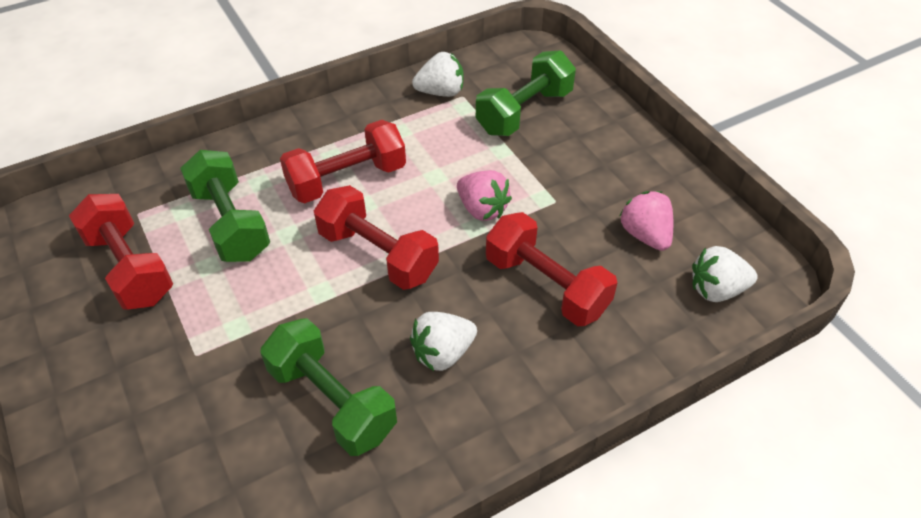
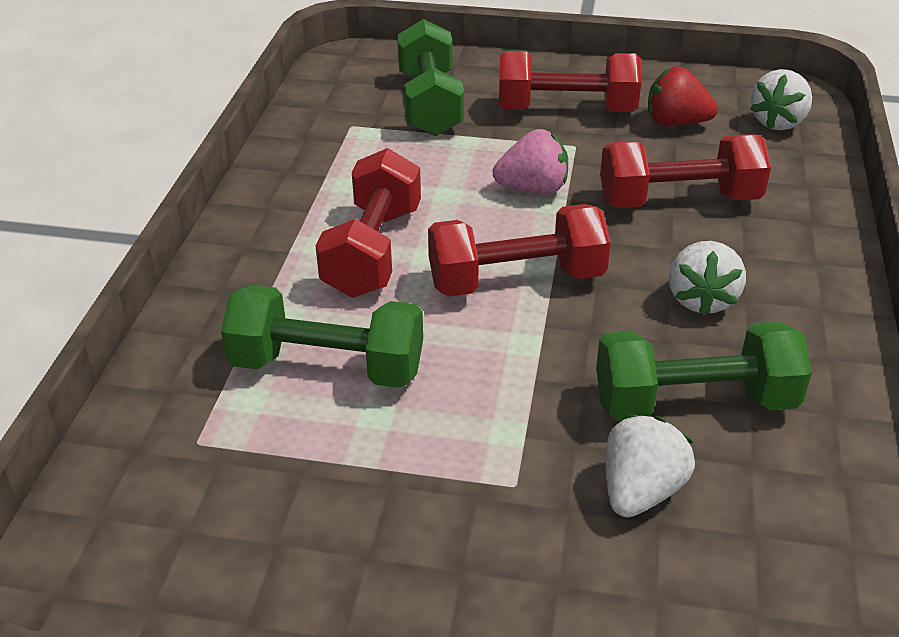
camera: 50 degrees left, 10 degrees down
(130, 268) = (293, 488): red dumbbell -> red dumbbell (566, 110)
(441, 92) = (326, 134): white strawberry -> white strawberry (640, 491)
(645, 235) = (675, 123): pink strawberry -> red strawberry

